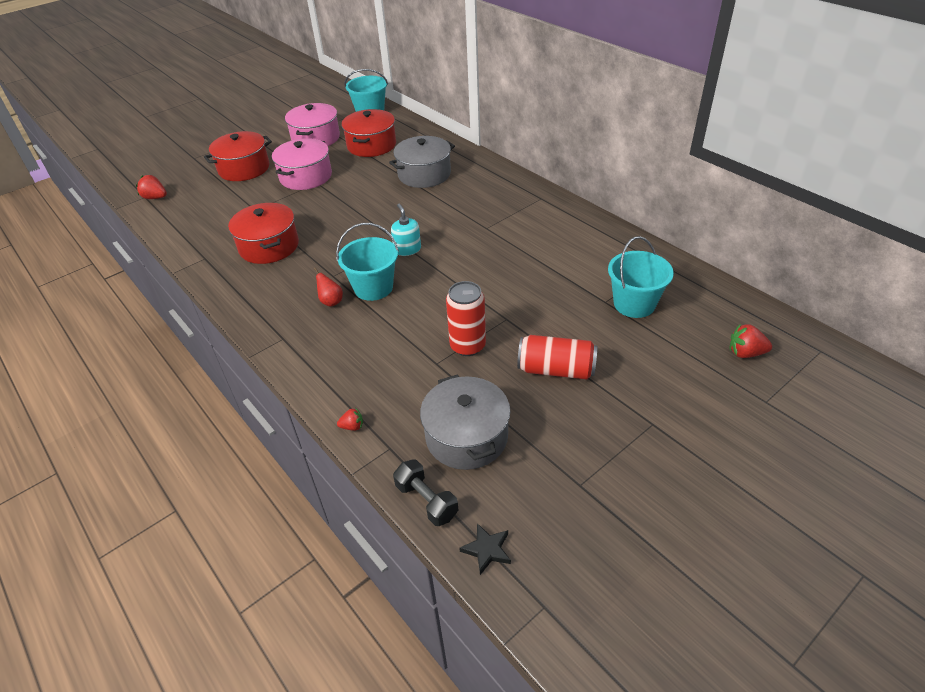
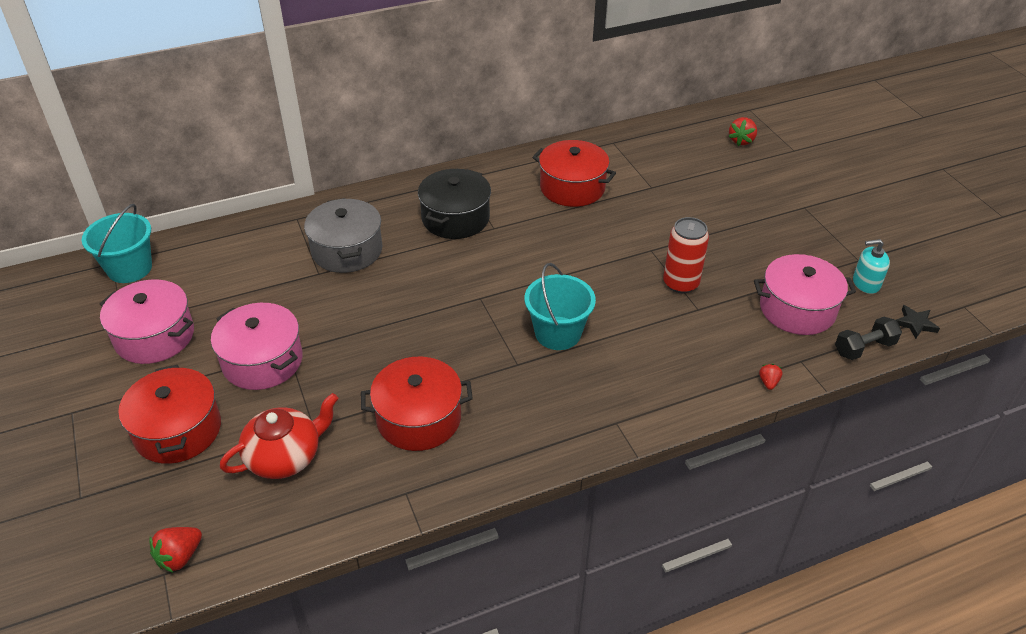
camera: 75 degrees left, 0 degrees up
(229, 207) = (285, 456): none -> red teapot
(331, 301) = (567, 372): red pear -> none
(371, 145) = (230, 283): red pot -> red pot (572, 187)
(407, 249) = (499, 294): turquoise soap dispenser -> turquoise soap dispenser (866, 283)
(466, 437) = (797, 309): grey pot -> pink pot
(487, 208) = (455, 218): none -> black pot
(556, 369) = (730, 238): red can -> none
(634, 304) = (661, 173): turquoise bucket -> none

